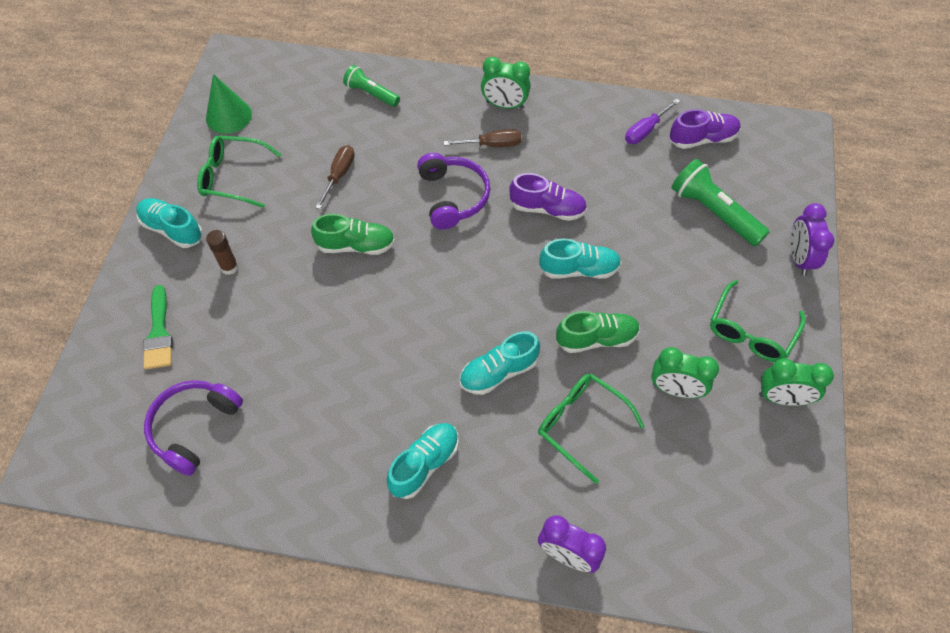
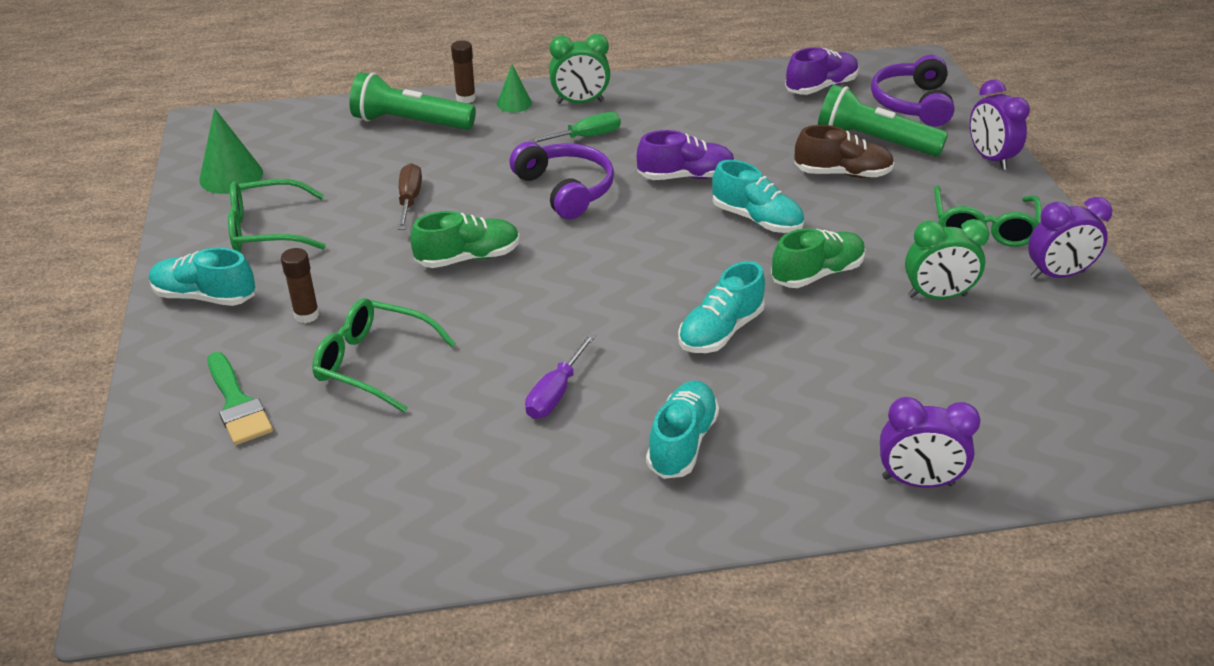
camera: 20 degrees left, 20 degrees down
(194, 427) = (340, 489): purple headphones -> purple headphones (912, 104)
(371, 94) = (410, 122): green flashlight -> green flashlight, size x1.59
(421, 78) = (466, 98): none -> brown glue stick
(455, 93) = (514, 103): none -> green cone
(492, 145) = (585, 137): brown screwdriver -> green screwdriver
(579, 269) = (756, 219): turquoise shoe -> turquoise shoe turned 60 degrees clockwise
(581, 424) = (851, 354): green glasses -> green glasses (373, 363)
(645, 130) = (754, 92): purple screwdriver -> purple screwdriver (556, 392)
(669, 240) = (842, 173): none -> brown shoe
(782, 398) = (1057, 274): green clock -> purple clock

